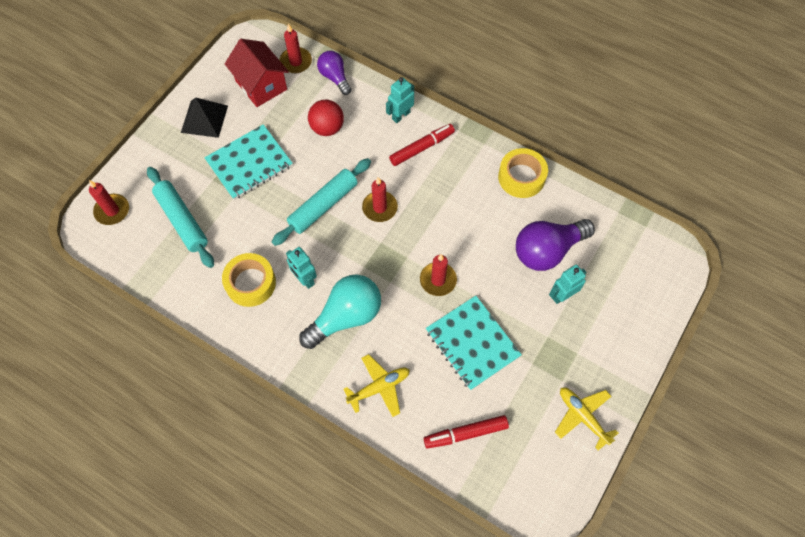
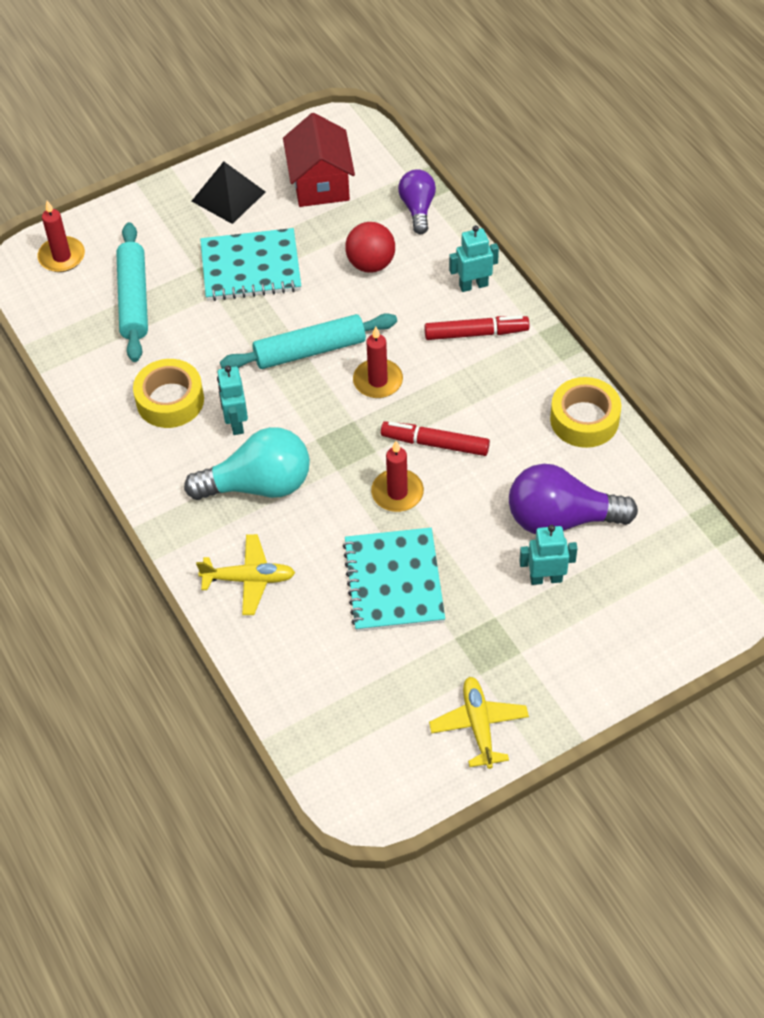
camera: 30 degrees right, 10 degrees down
(296, 62) = (380, 172): red candle -> none
(466, 433) = (320, 676): red marker -> red marker (435, 444)

